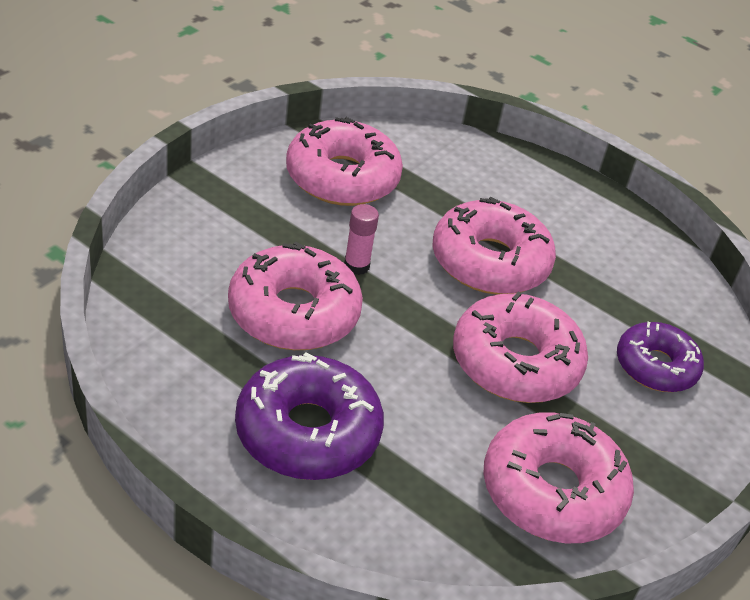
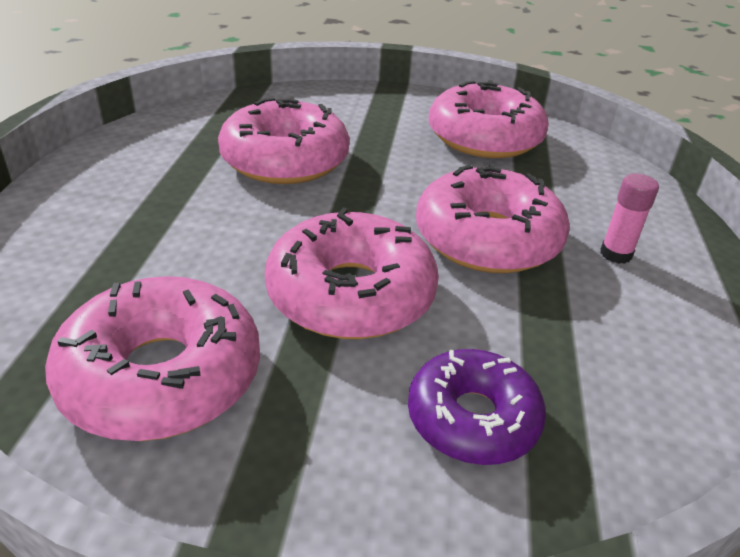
camera: 65 degrees right, 5 degrees down
(307, 431) = (143, 202): purple donut -> none
(356, 266) = (380, 171): pink glue stick -> pink glue stick (616, 254)

